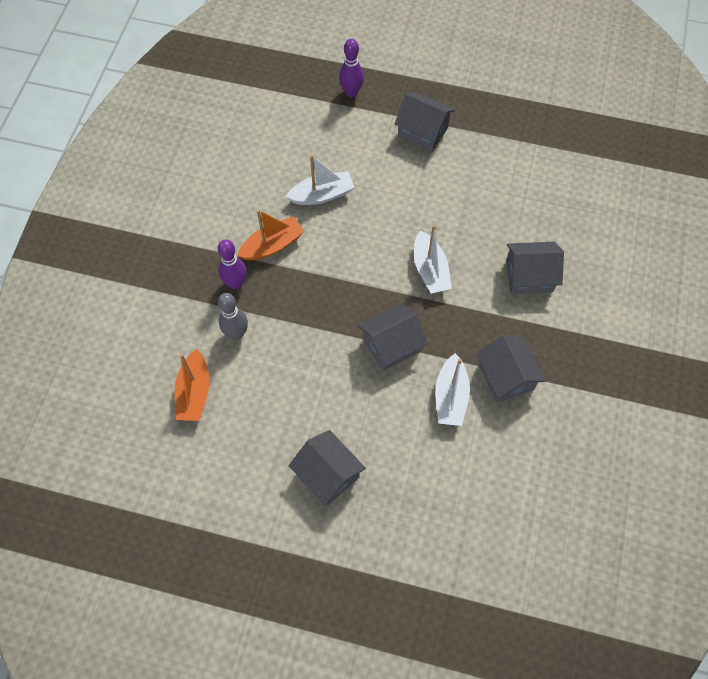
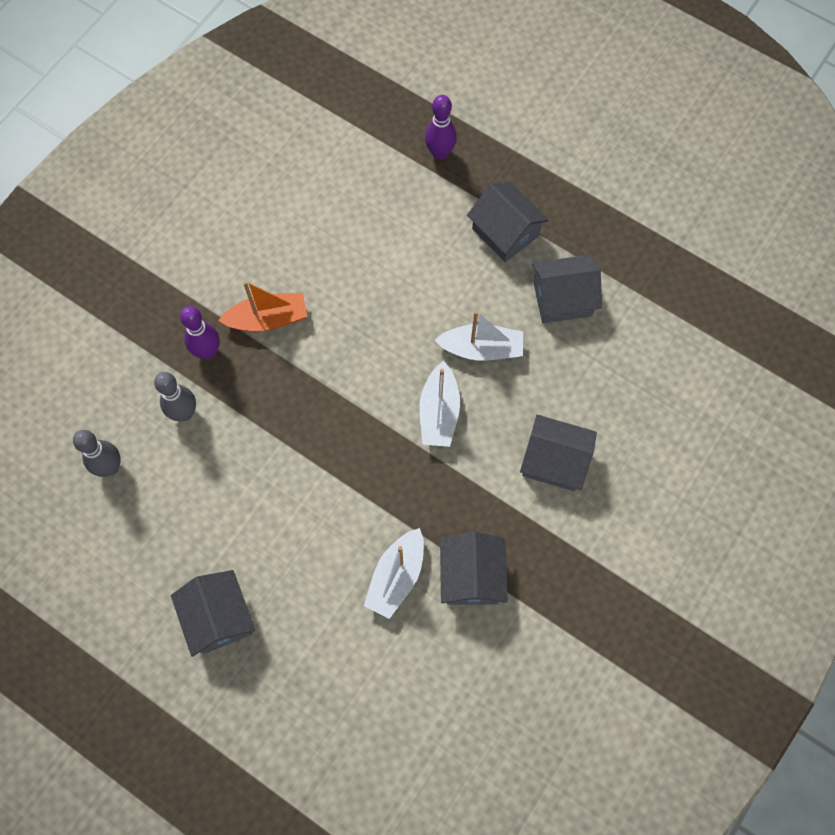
camera: 20 degrees right, 5 degrees up
(194, 392) = (110, 467): orange boat -> grey bowling pin
(322, 195) = (350, 275): white boat -> white boat (481, 349)
(391, 345) = (354, 490): grey house -> grey house (562, 299)

